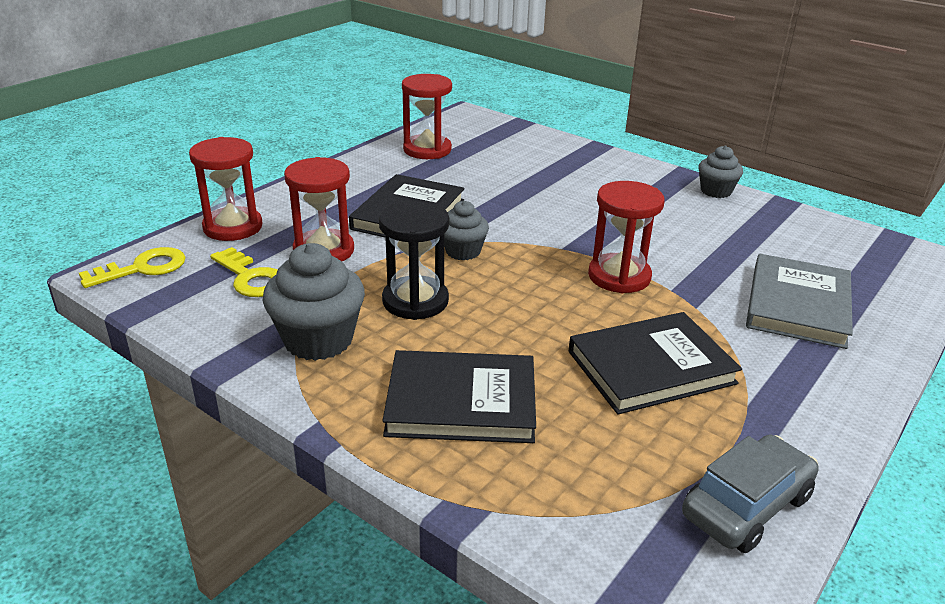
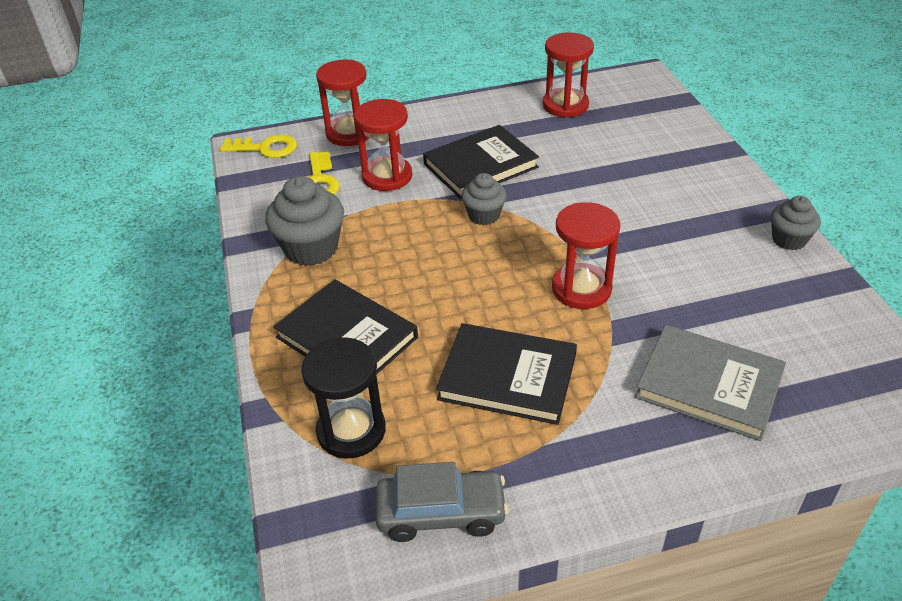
camera: 40 degrees right, 10 degrees up
(415, 301) = (403, 245): black hourglass -> black hourglass (351, 431)
(797, 305) = (709, 385): grey book -> grey book turned 60 degrees clockwise

